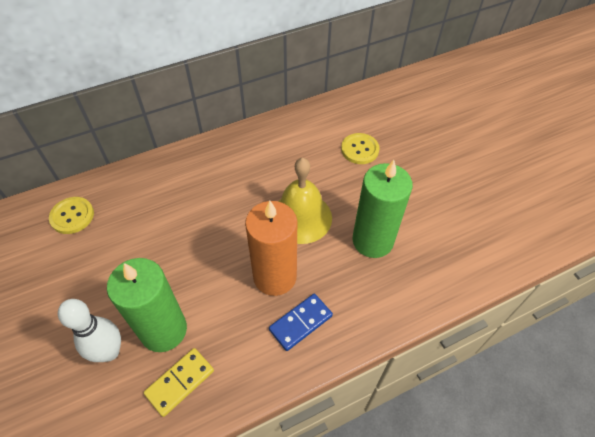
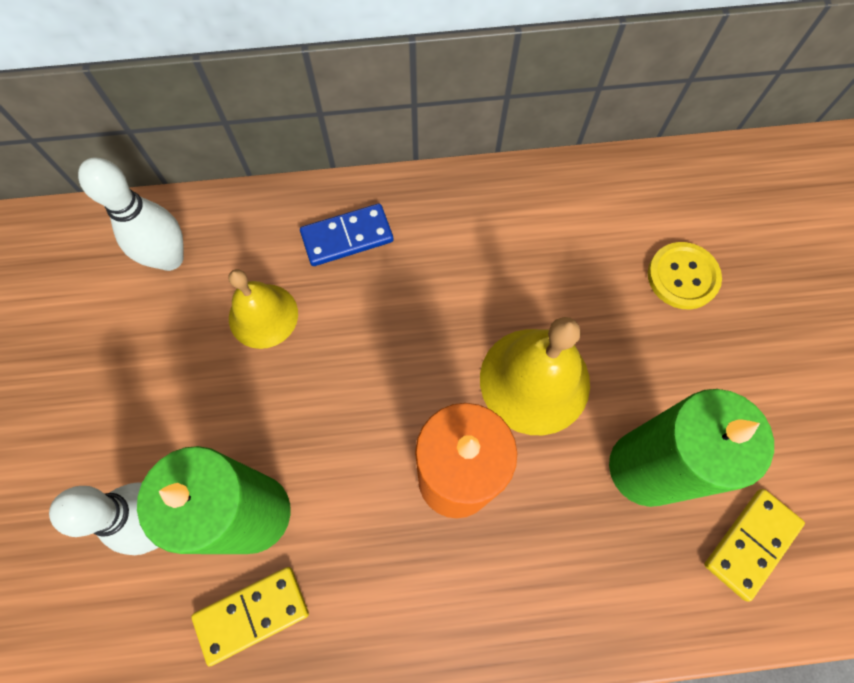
camera: 20 degrees right, 15 degrees up
(72, 216) = (170, 258): yellow button -> white bowling pin
(138, 229) = (263, 315): none -> yellow bell
(300, 322) = (472, 580): blue domino -> blue domino (347, 237)
(438, 258) = (751, 544): none -> yellow domino

